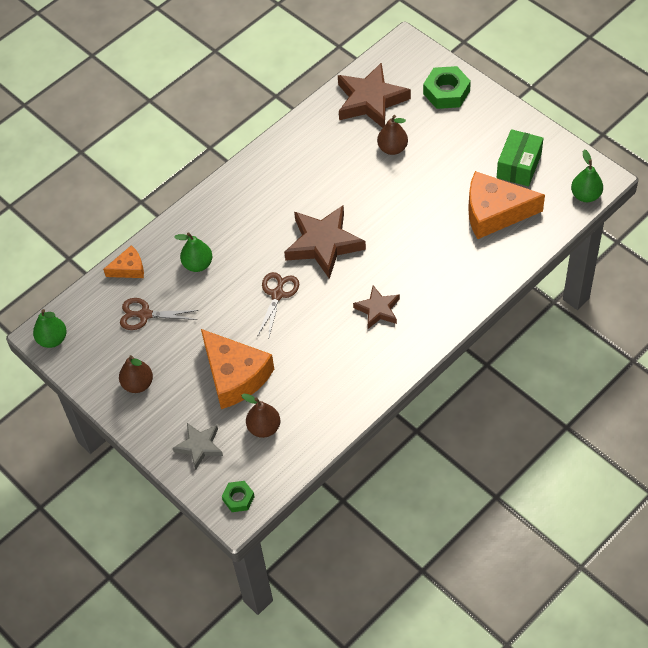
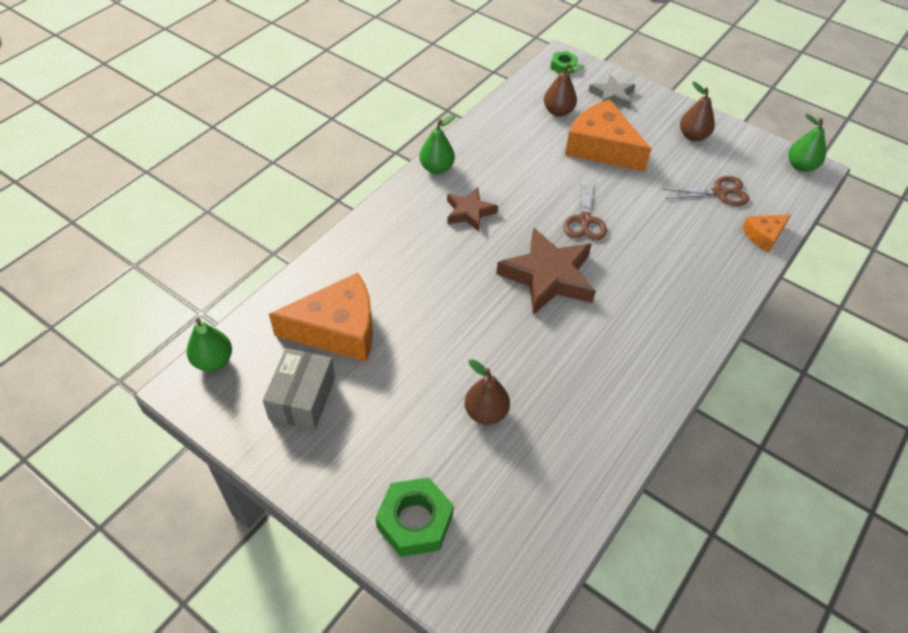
camera: 165 degrees right, 5 degrees down
(198, 264) = (687, 245): green pear -> green pear (436, 168)
(370, 100) = (534, 495): brown star -> none
(519, 166) = (302, 398): green box -> grey box

